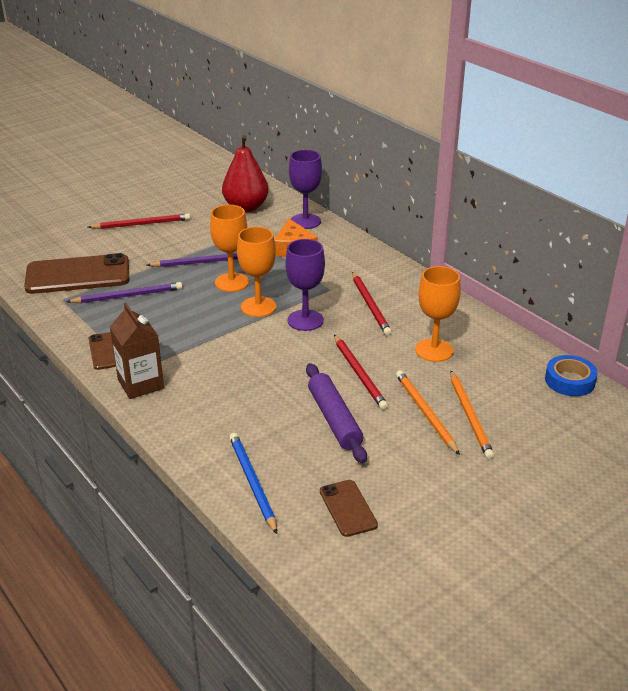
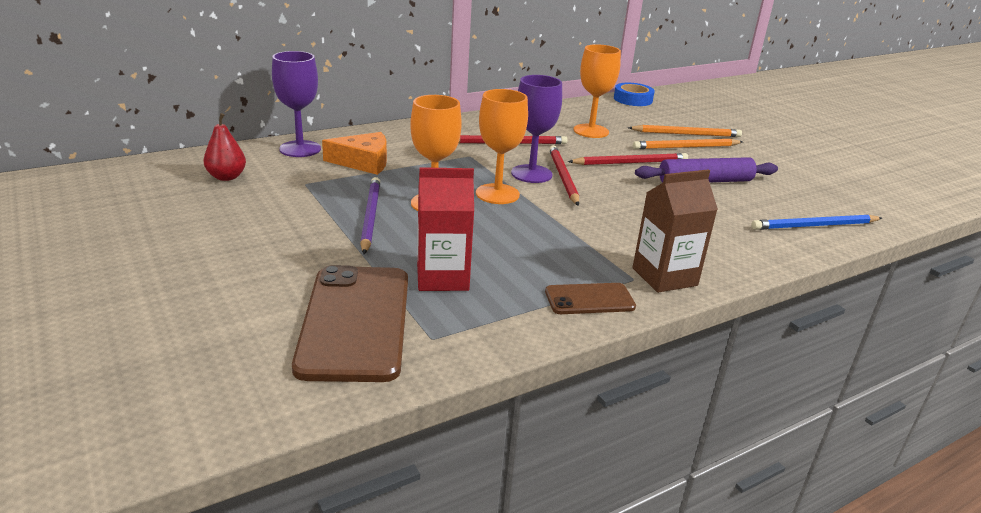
camera: 85 degrees left, 5 degrees down
(128, 296) = (442, 277): purple pencil -> red carton
(142, 224) = (210, 256): red pencil -> red pencil (563, 177)
(246, 207) = (226, 177): red pear -> red pear, size x0.58
(348, 508) = (825, 190): brown phone -> none

